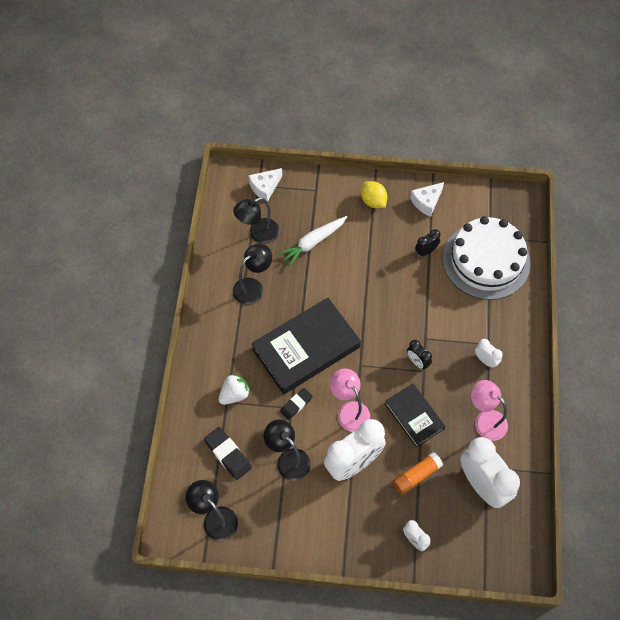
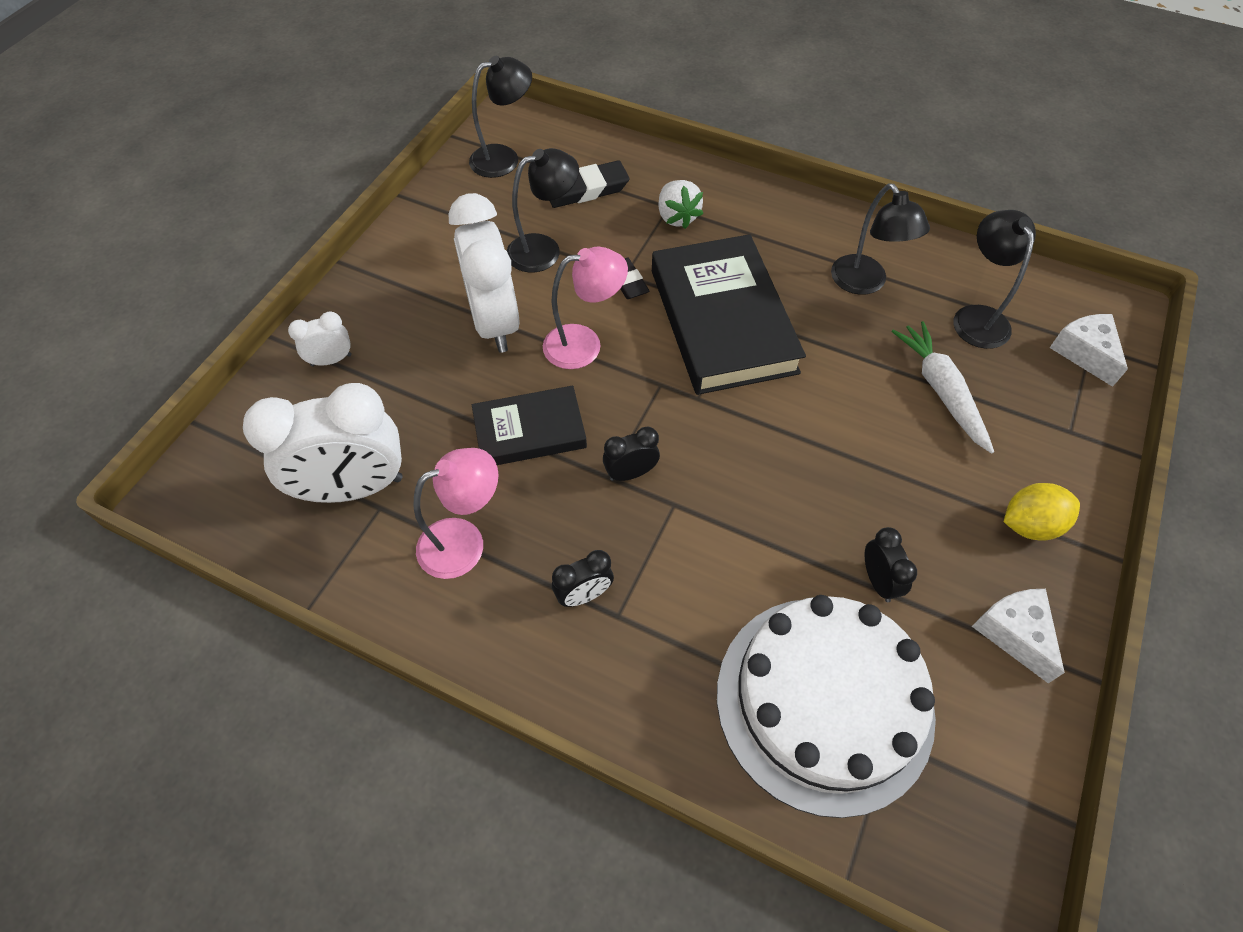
camera: 110 degrees right, 5 degrees down
(416, 475) = (427, 397): orange glue stick -> none
(485, 360) = (584, 595): white clock -> black clock

